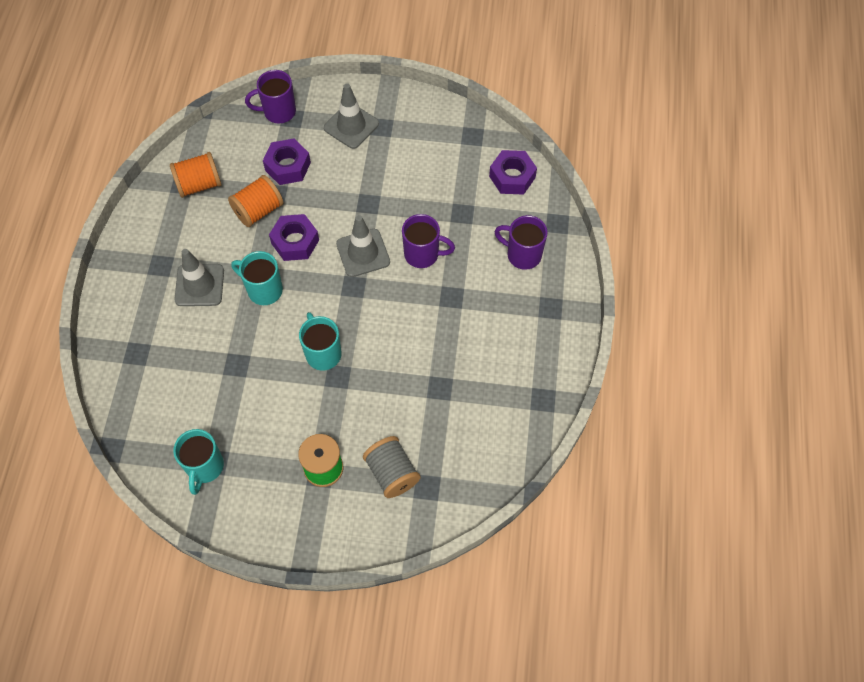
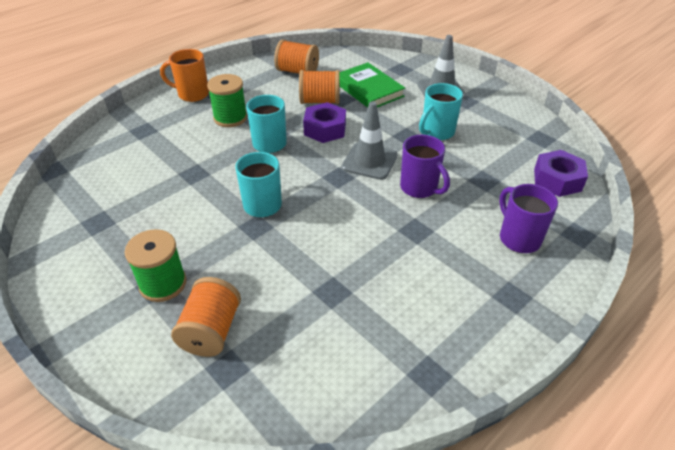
camera: 40 degrees right, 20 degrees down
(130, 281) = (192, 94): none -> orange mug
(199, 285) = (230, 118): grey traffic cone -> green spool
(204, 467) = (87, 221): turquoise mug -> turquoise mug (437, 132)
(278, 112) = (394, 62): purple mug -> none
(288, 166) = (368, 89): purple nut -> green book
(392, 473) = (211, 331): grey spool -> orange spool

